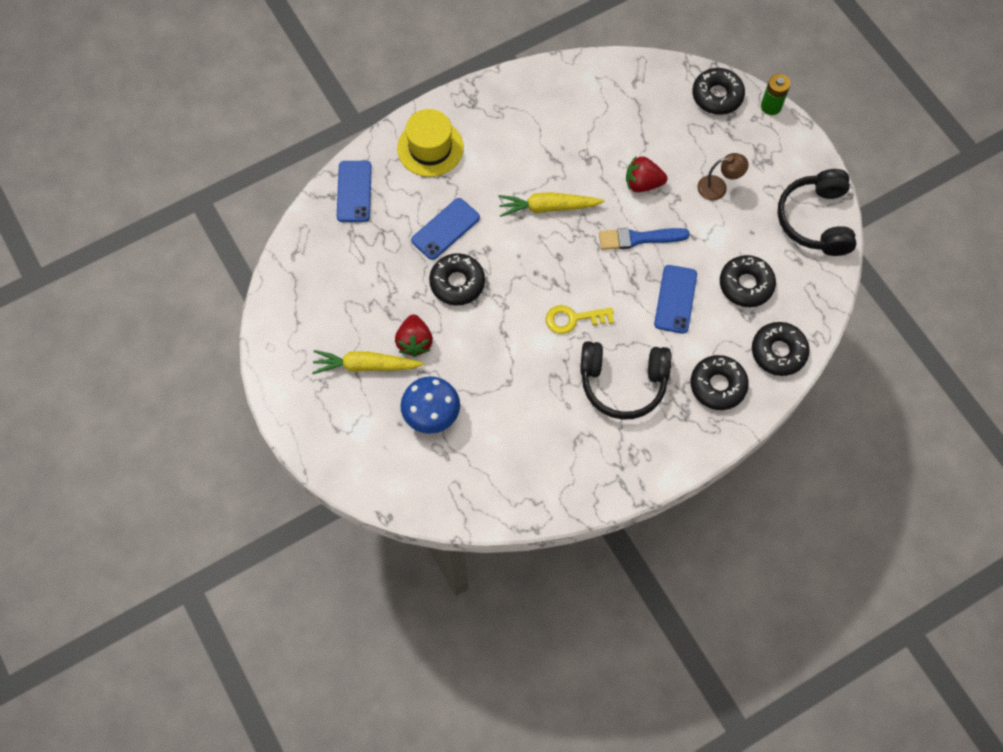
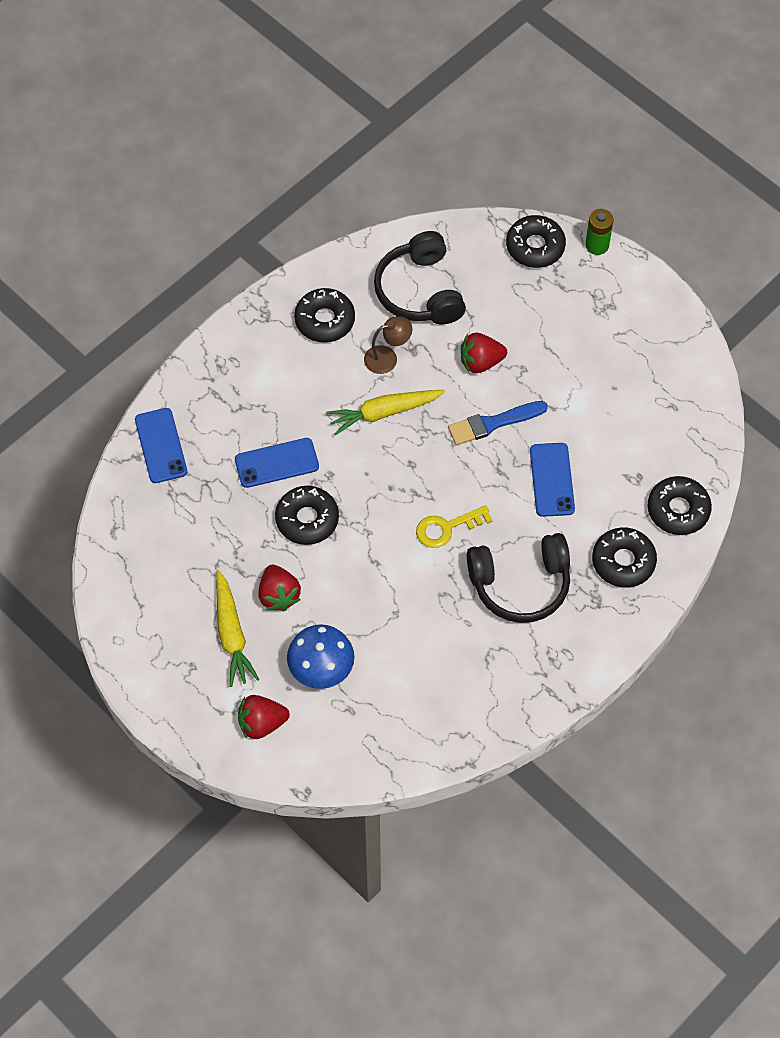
camera: 15 degrees left, 5 degrees down
(365, 366) = (232, 634): yellow carrot -> yellow carrot turned 90 degrees counterclockwise
(368, 448) = (262, 723): none -> red strawberry
(430, 148) = (232, 377): yellow hat -> none
(445, 229) = (277, 463): blue phone -> blue phone turned 45 degrees clockwise
(718, 187) = (564, 347): brown lamp -> brown lamp (387, 357)
(746, 285) = (623, 446): black donut -> black donut (325, 320)
(816, 220) = (679, 358): black headphones -> black headphones (420, 291)

